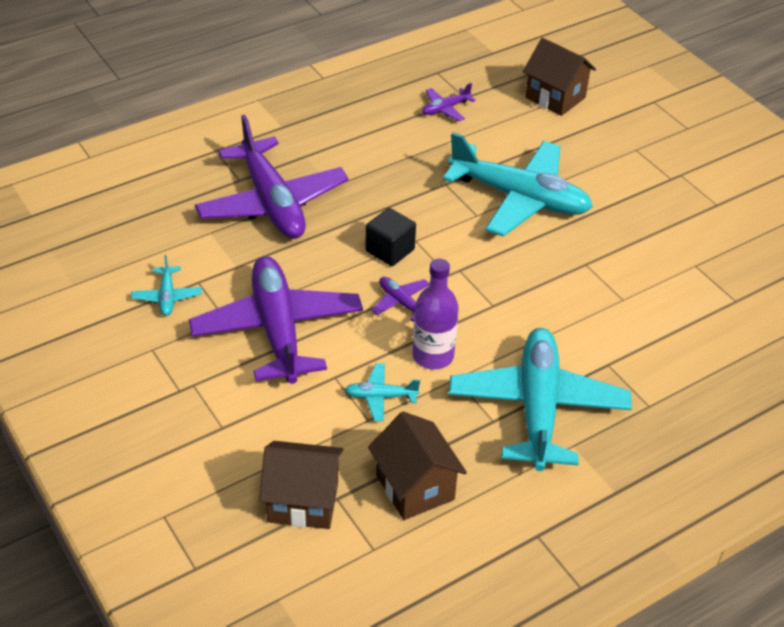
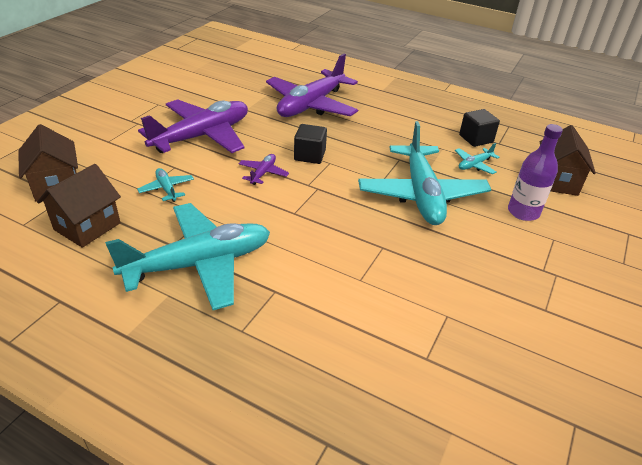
camera: 60 degrees right, 5 degrees down
(167, 296) = (203, 97): turquoise plane -> turquoise plane (474, 165)
(433, 356) = (221, 200): purple bottle -> purple bottle (523, 212)
(445, 109) = (476, 139): purple plane -> black cube

